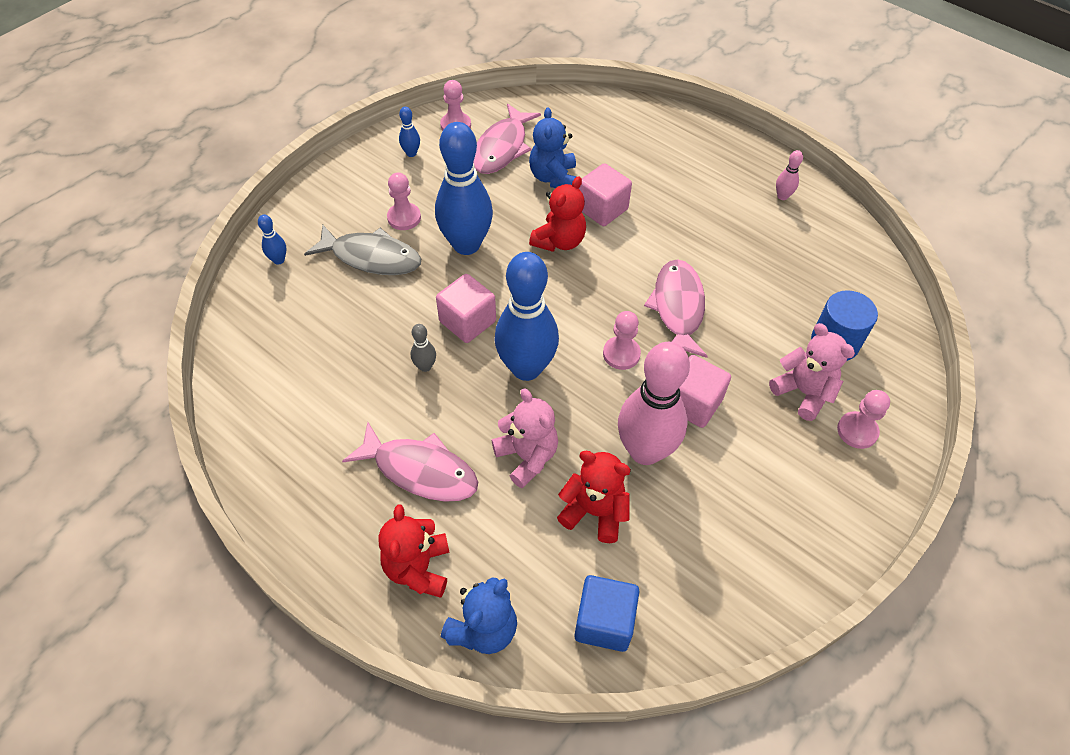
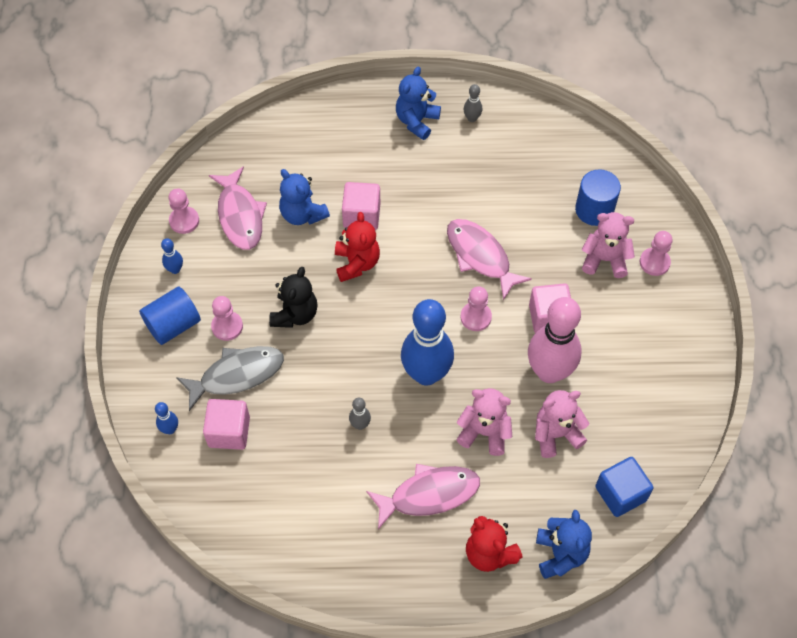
camera: 40 degrees left, 5 degrees up
(366, 190) = (173, 325): none -> blue cylinder
(466, 245) = (295, 314): blue bowling pin -> black teddy bear
(467, 321) = (355, 371): pink cube -> pink cube (229, 432)
(594, 512) = (556, 434): red teddy bear -> pink teddy bear
(727, 169) = (416, 121): none -> blue teddy bear
(782, 196) = (472, 118): pink bowling pin -> grey bowling pin

